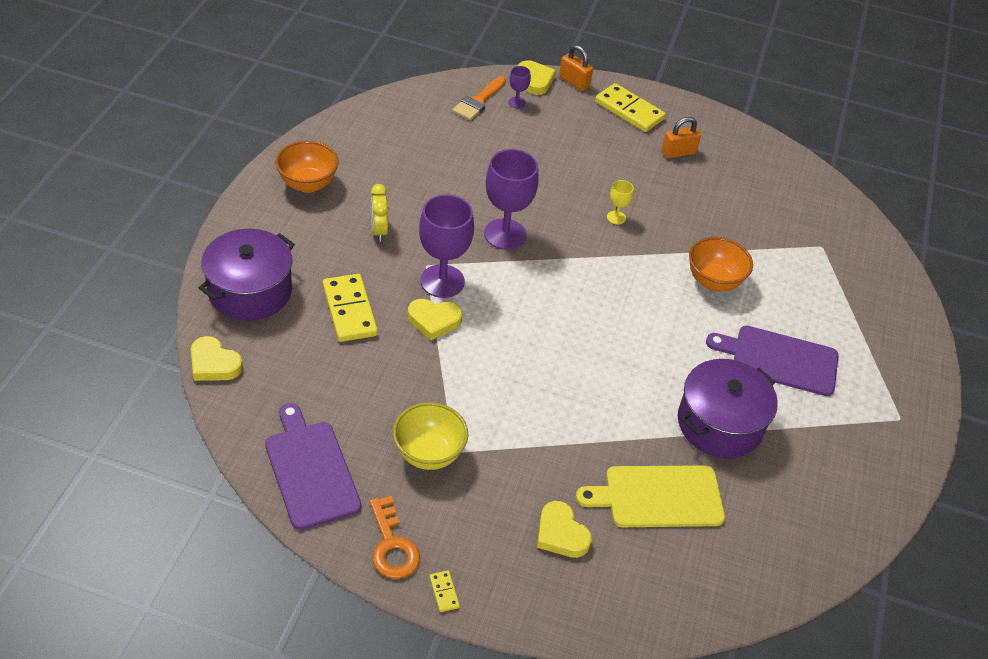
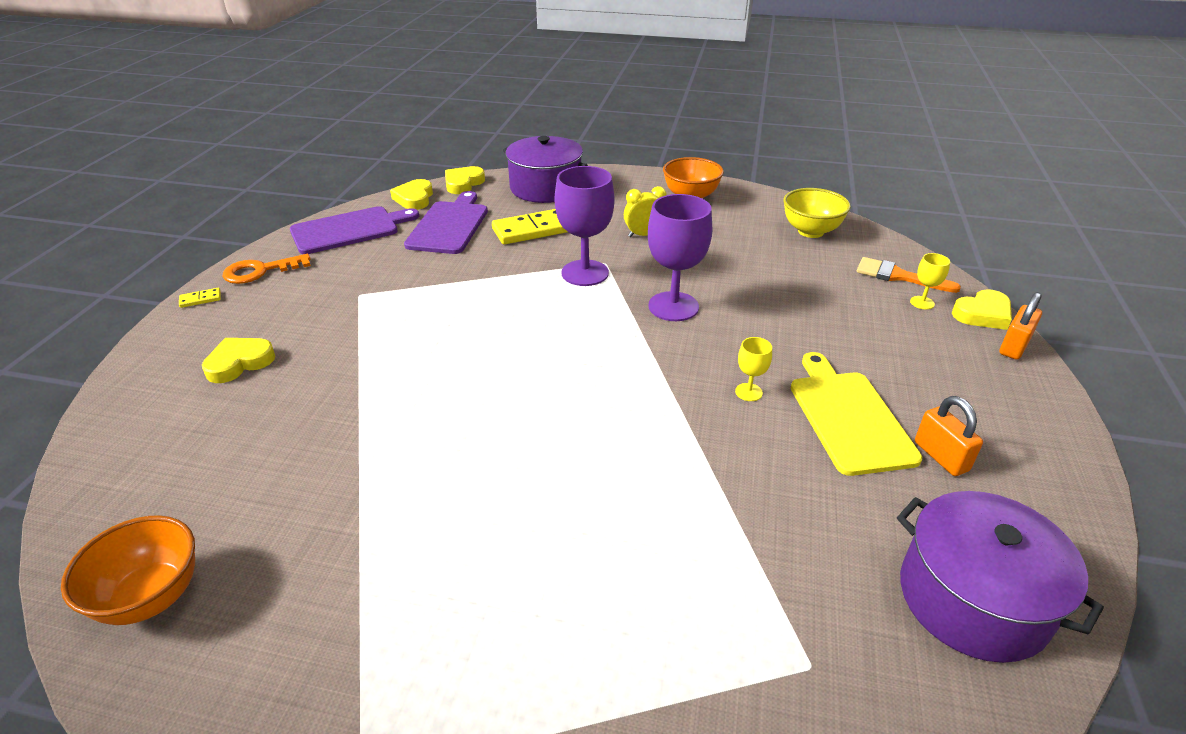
camera: 90 degrees right, 10 degrees down
(429, 454) = (358, 281): yellow bowl -> yellow bowl (810, 231)
(434, 321) = (528, 272): yellow heart -> yellow heart (414, 198)
(517, 102) = (922, 303): purple goblet -> yellow goblet
(629, 110) = (999, 401): yellow domino -> none
(658, 497) = (266, 435): yellow cutting board -> yellow cutting board (848, 417)
(713, 281) = (656, 495): orange bowl -> orange bowl (151, 597)
(720, 424) = (374, 497): purple pot -> purple pot (972, 599)
(779, 360) = (501, 577): purple cutting board -> purple cutting board (449, 225)

